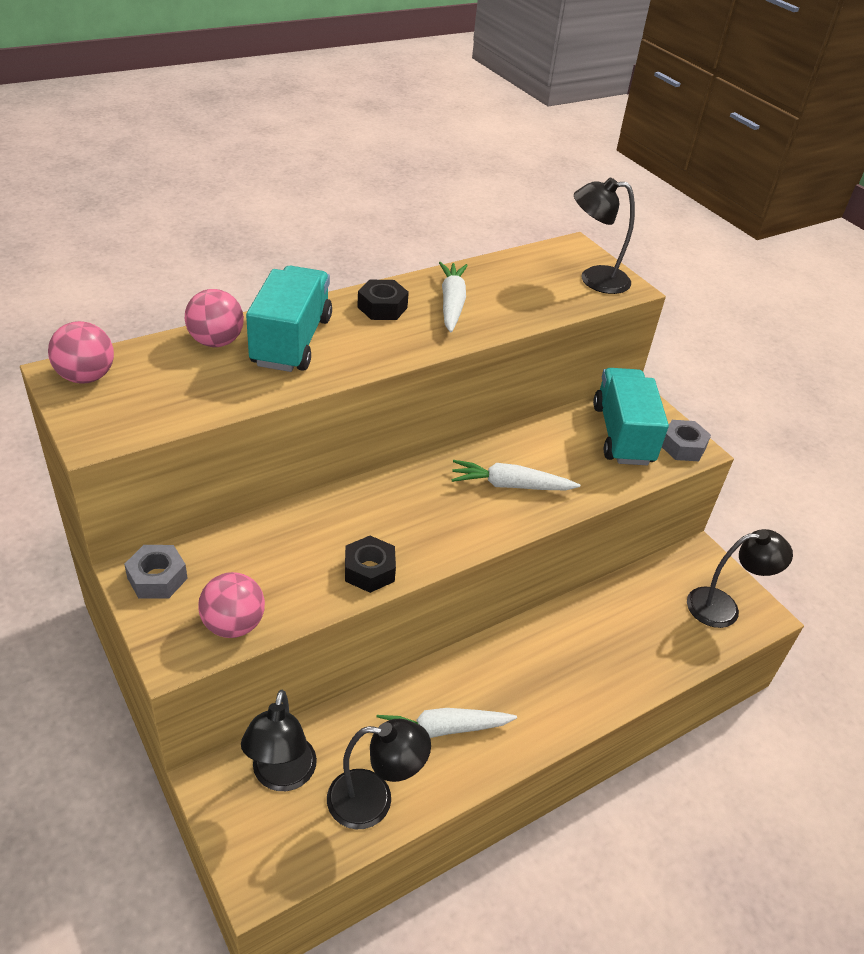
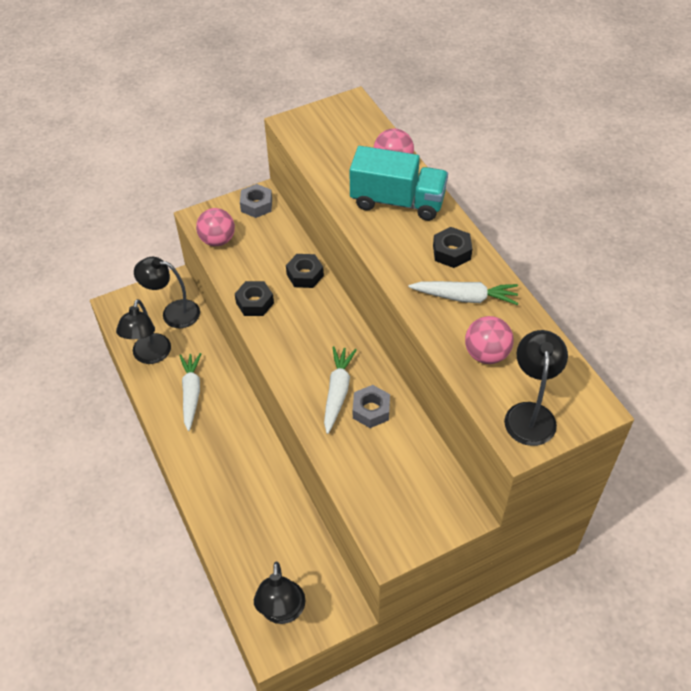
camera: 100 degrees right, 10 degrees up
(86, 377) = (349, 112): pink ball -> pink ball (486, 354)
(316, 517) = (305, 275): none -> black nut
(622, 434) = (407, 488): turquoise truck -> none
(682, 447) = (392, 538): grey nut -> grey nut (371, 410)

